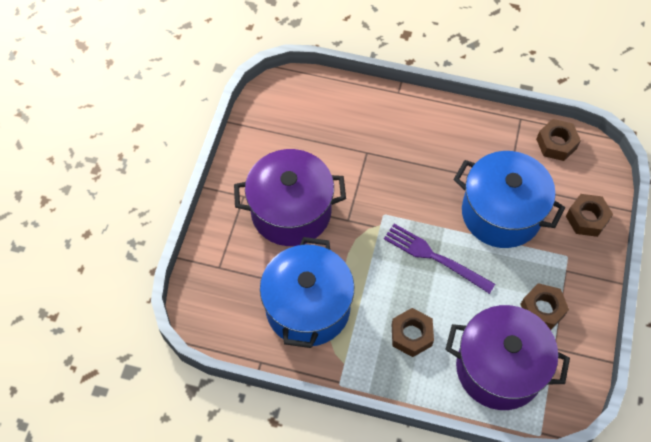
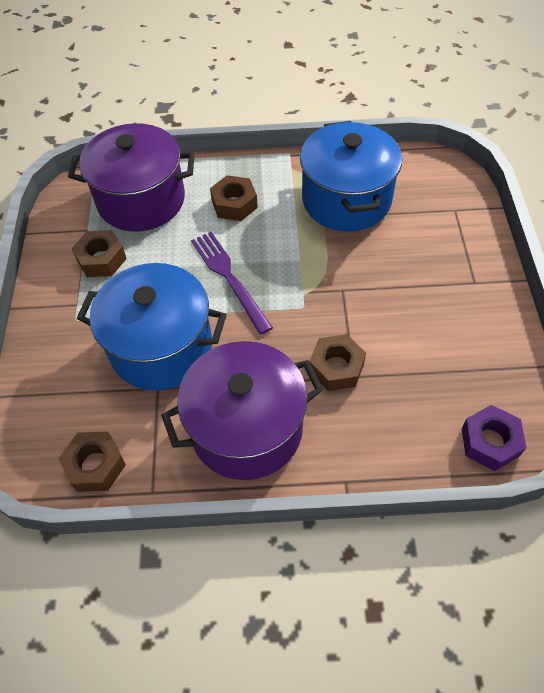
camera: 165 degrees right, 5 degrees down
(291, 211) = (411, 281): purple pot -> purple pot (246, 429)
(299, 89) = (489, 442): none -> purple nut
(435, 257) = (229, 278): purple fork -> purple fork turned 135 degrees counterclockwise
(587, 218) = (51, 370): brown nut -> brown nut (336, 367)

